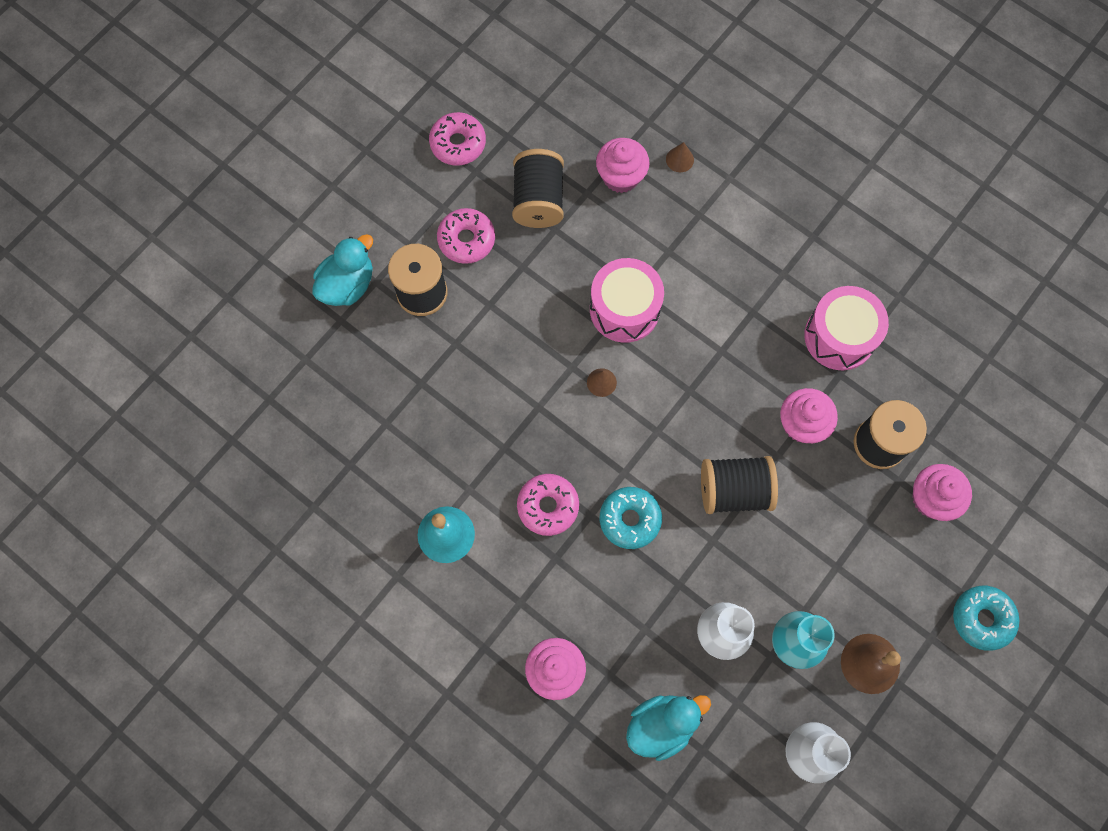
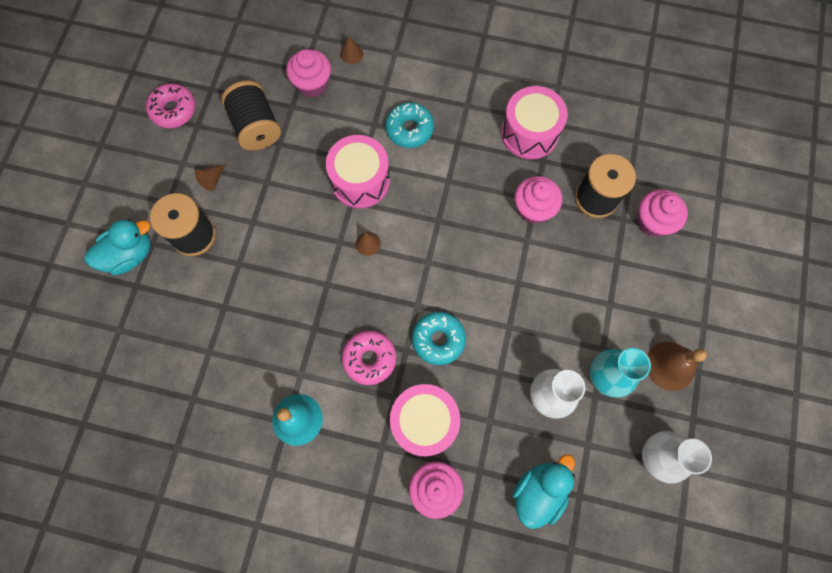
camera: 25 degrees left, 0 degrees up
(348, 285) = (130, 255): turquoise duck -> turquoise duck turned 45 degrees clockwise
(466, 240) = (212, 180): pink donut -> brown cone
(575, 598) = (424, 422): none -> pink drum
(734, 490) = (507, 281): black spool -> none
(982, 619) = (732, 294): turquoise donut -> turquoise donut (409, 129)

